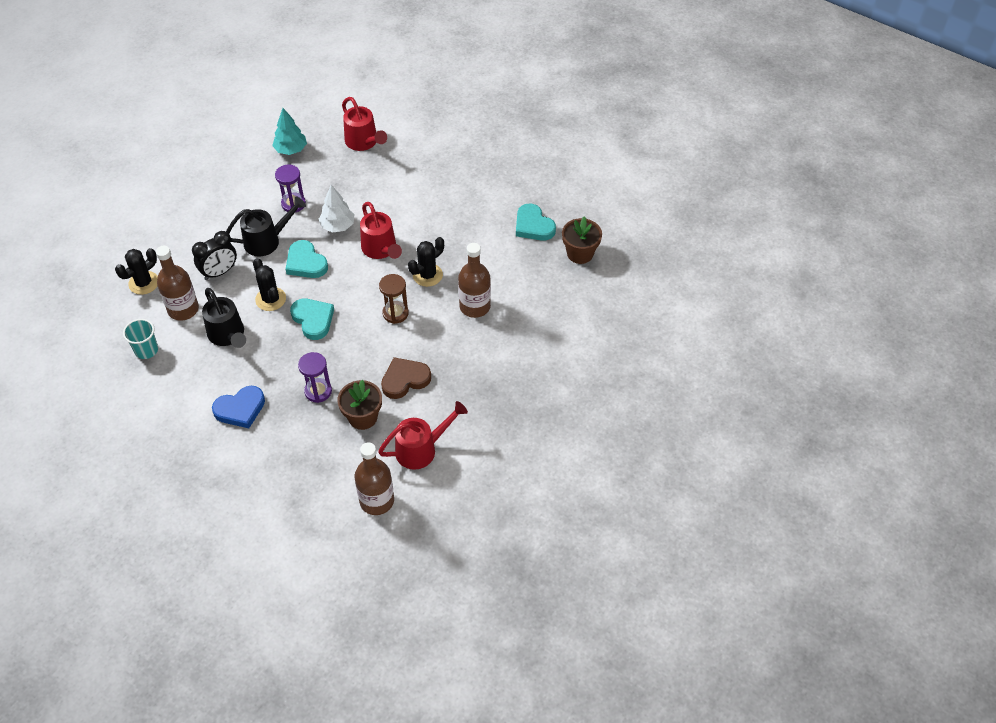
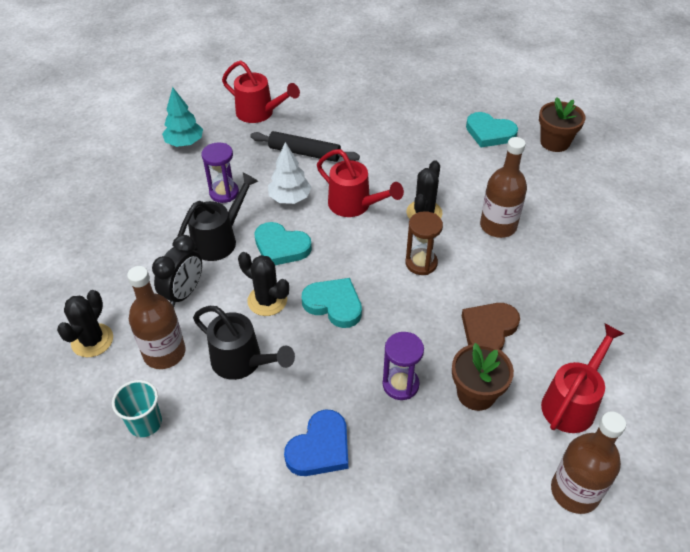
camera: 25 degrees left, 5 degrees down
(374, 191) = (304, 153): none -> black rolling pin

